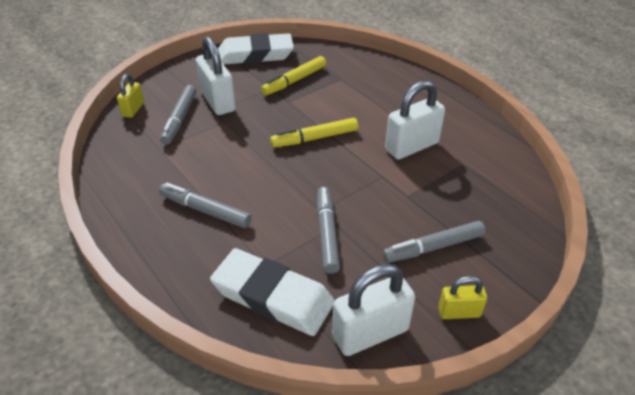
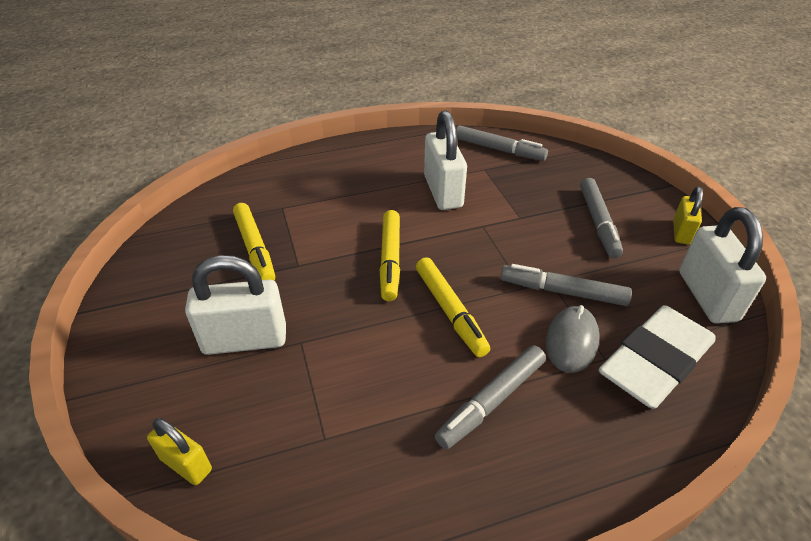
camera: 70 degrees left, 0 degrees up
(180, 119) = (260, 397): grey marker -> grey marker (499, 150)
(255, 54) = (155, 272): white eraser -> none
(274, 244) = (571, 341): none -> grey mouse
(277, 177) = (450, 311): none -> yellow marker

